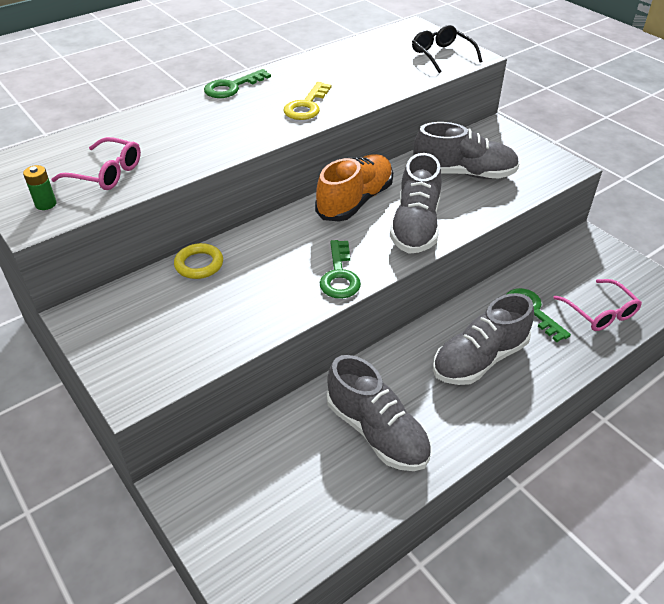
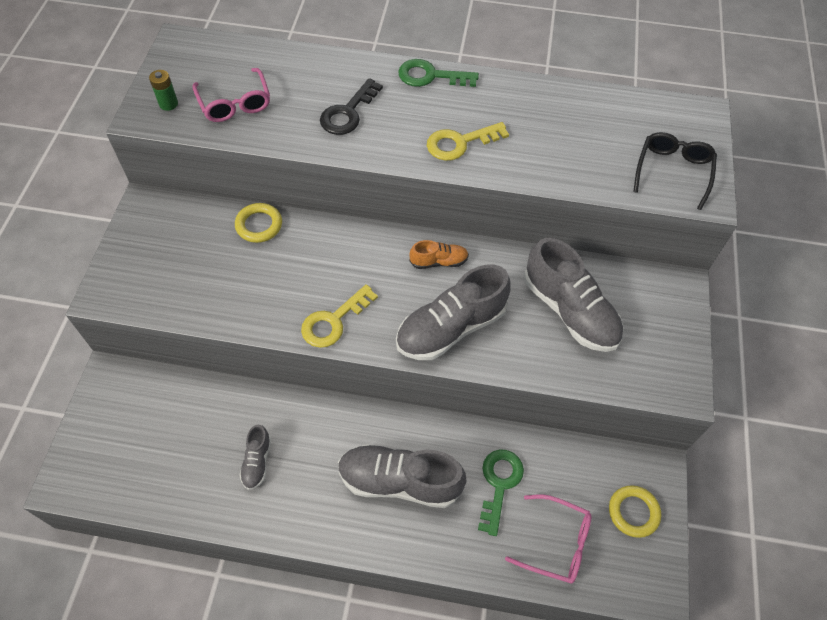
camera: 45 degrees right, 15 degrees up
(206, 132) = (348, 113): none -> black key
(339, 275) = (334, 321): green key -> yellow key
(355, 201) = (438, 261): orange shoe -> orange shoe, size x0.49
(377, 432) = (257, 462): grey shoe -> grey shoe, size x0.49
(600, 312) = (556, 543): pink glasses -> pink glasses turned 90 degrees counterclockwise
(608, 266) = (633, 512): none -> yellow ring

